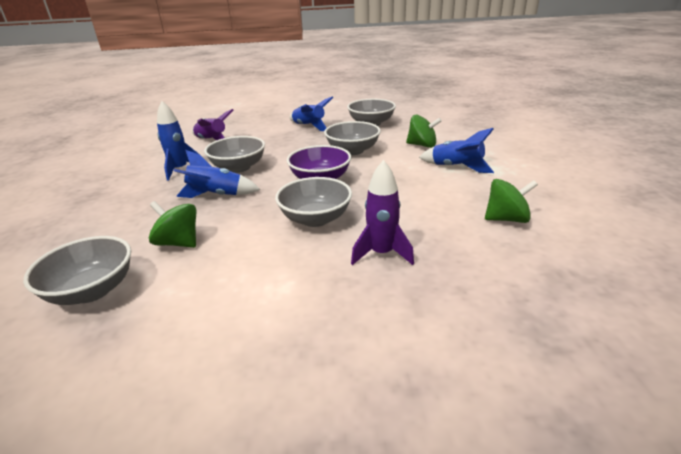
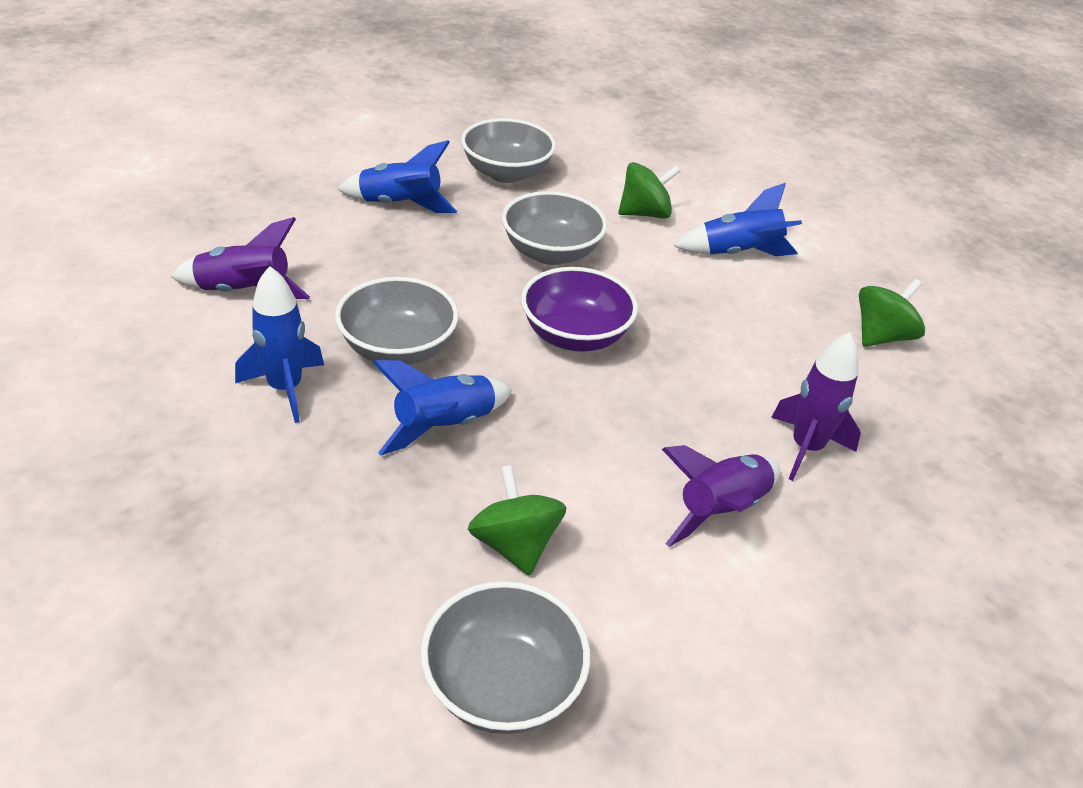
camera: 40 degrees left, 10 degrees up
(179, 243) = (515, 544): green spinning top -> green spinning top turned 75 degrees clockwise
(292, 263) = (721, 510): none -> purple rocket
(315, 219) = (659, 419): grey bowl -> none

